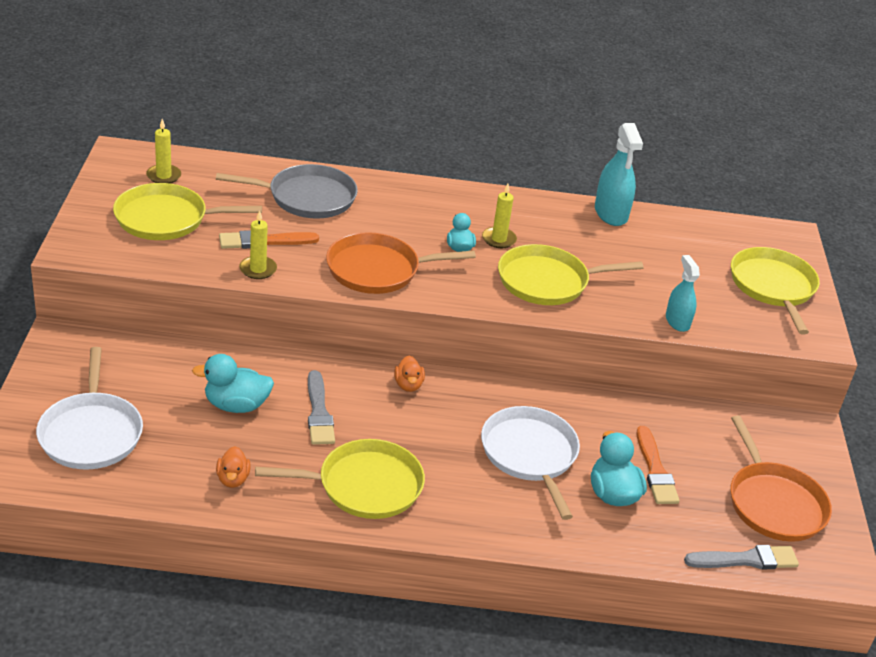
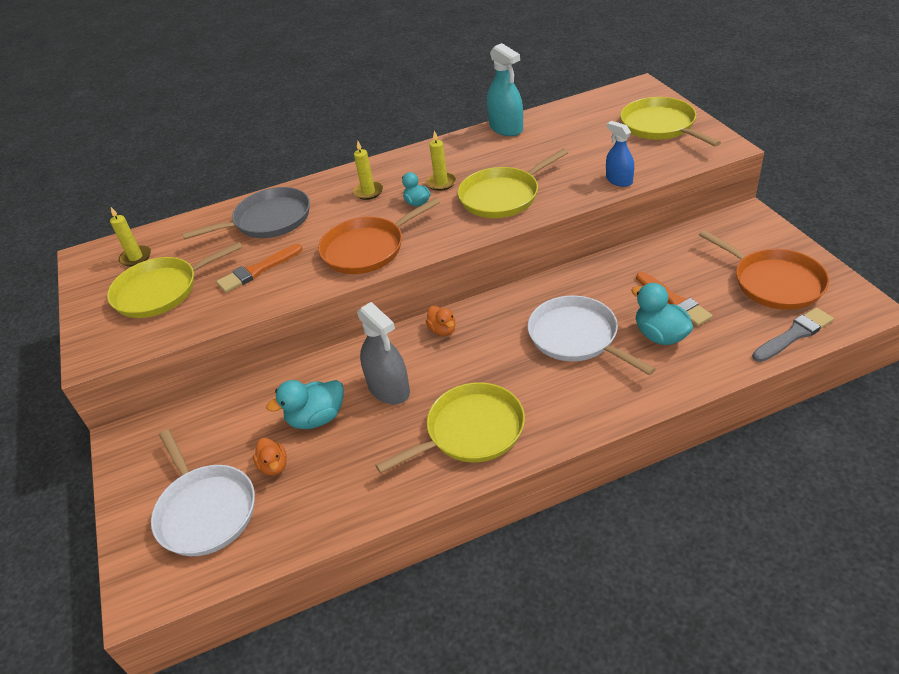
camera: 15 degrees left, 5 degrees up
(233, 479) = (358, 485): orange duck -> orange duck (274, 466)
(258, 269) = (269, 295): yellow candle -> yellow candle (368, 192)
(319, 412) = (389, 389): grey brush -> grey spray bottle
(677, 321) = (619, 180): turquoise spray bottle -> blue spray bottle

